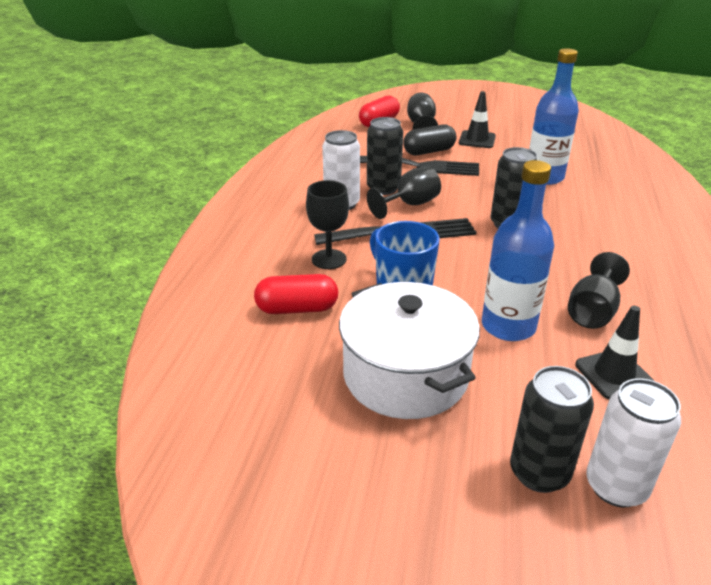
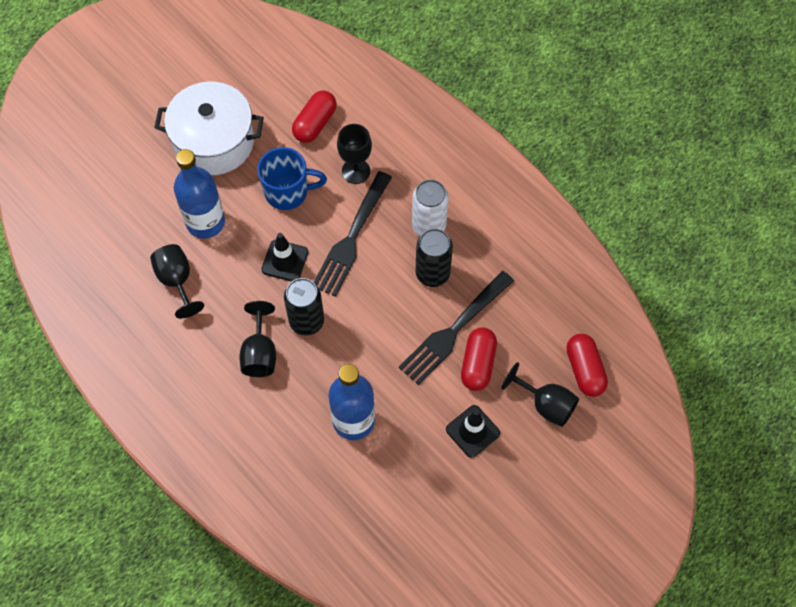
camera: 125 degrees right, 30 degrees up
(410, 204) = (390, 274): black goblet -> black goblet (260, 353)
(429, 151) = (478, 364): black capsule -> red capsule
(539, 472) = (110, 152): black can -> none
(614, 374) = (127, 240): black traffic cone -> black traffic cone (285, 261)
(616, 486) = (77, 175): white can -> none

